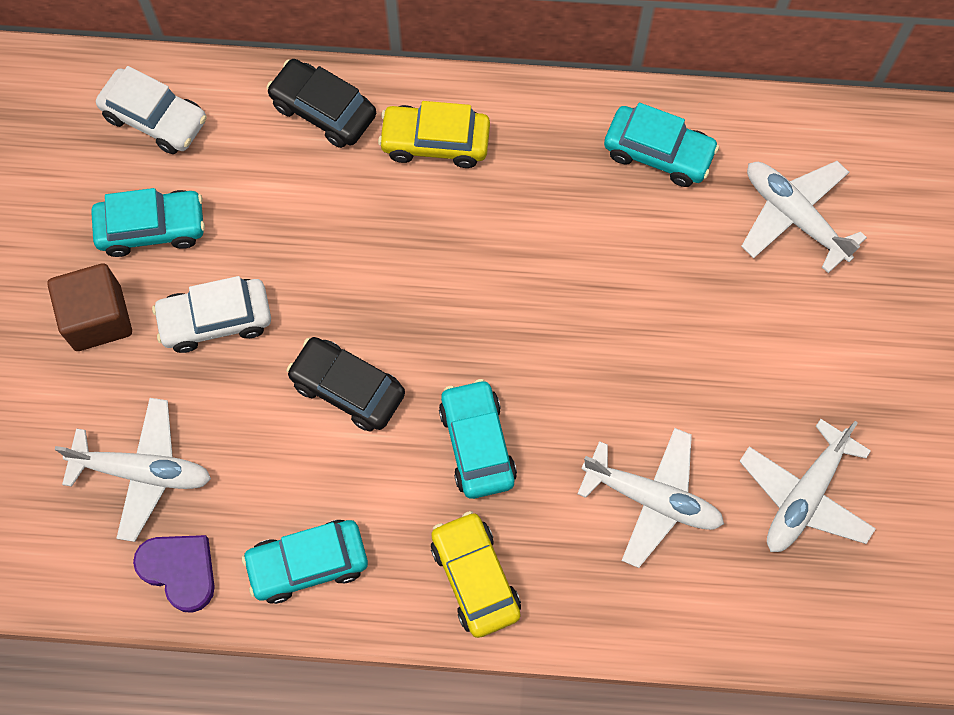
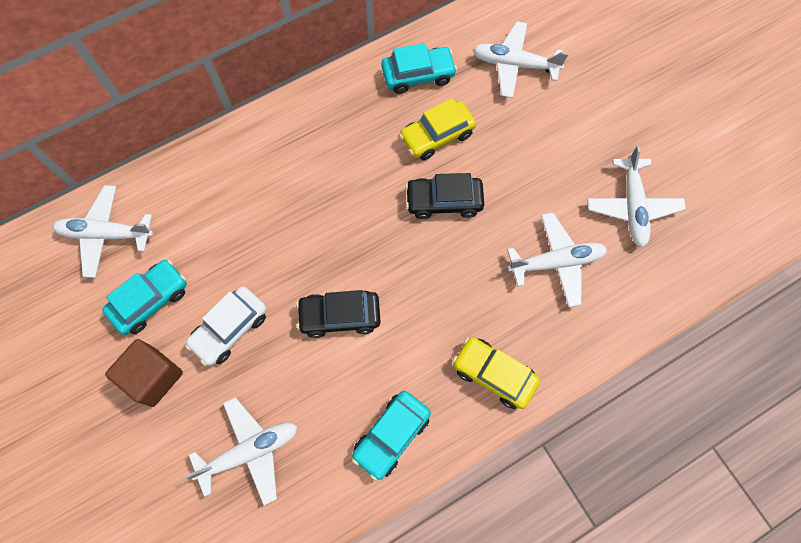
camera: 35 degrees left, 0 degrees up
(155, 118) = (106, 234): white car -> white plane
(180, 570) = (316, 496): purple heart -> none
(323, 110) = (209, 167): black car -> black car (444, 201)
(435, 142) = (289, 144): yellow car -> yellow car (437, 136)
(477, 444) = (438, 297): turquoise car -> none

